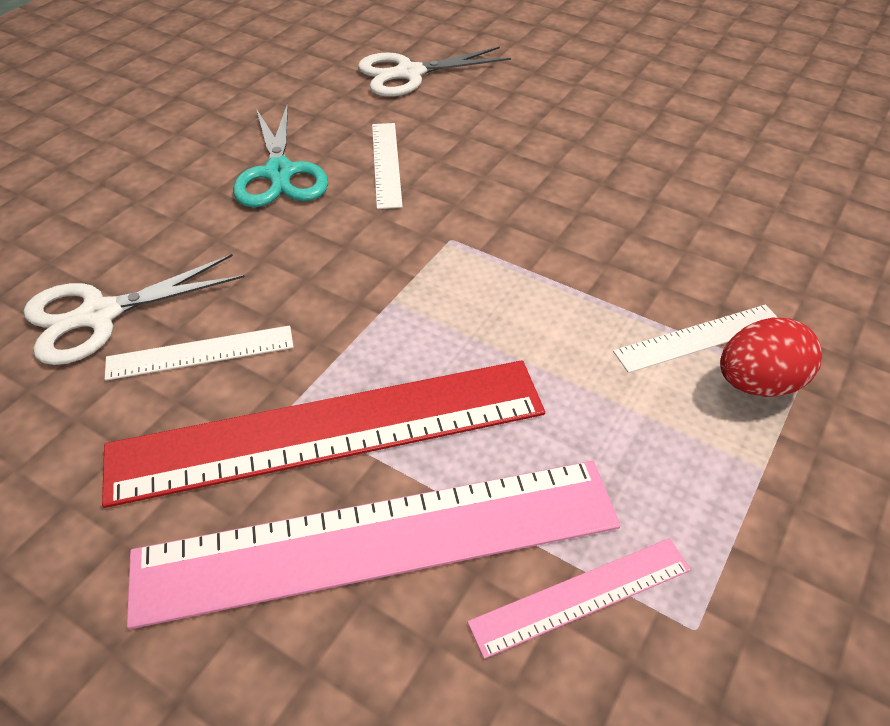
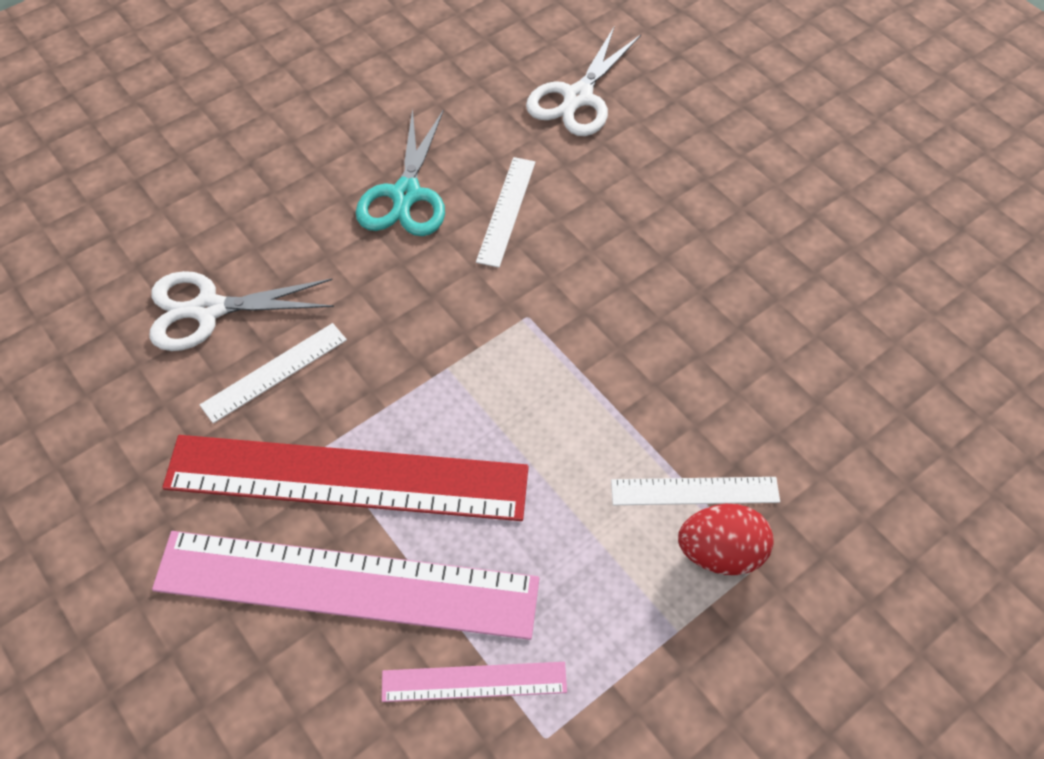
camera: 20 degrees right, 10 degrees up
(200, 353) = (274, 372): white ruler -> white ruler turned 45 degrees counterclockwise
(409, 74) = (578, 98): white scissors -> white scissors turned 60 degrees counterclockwise

